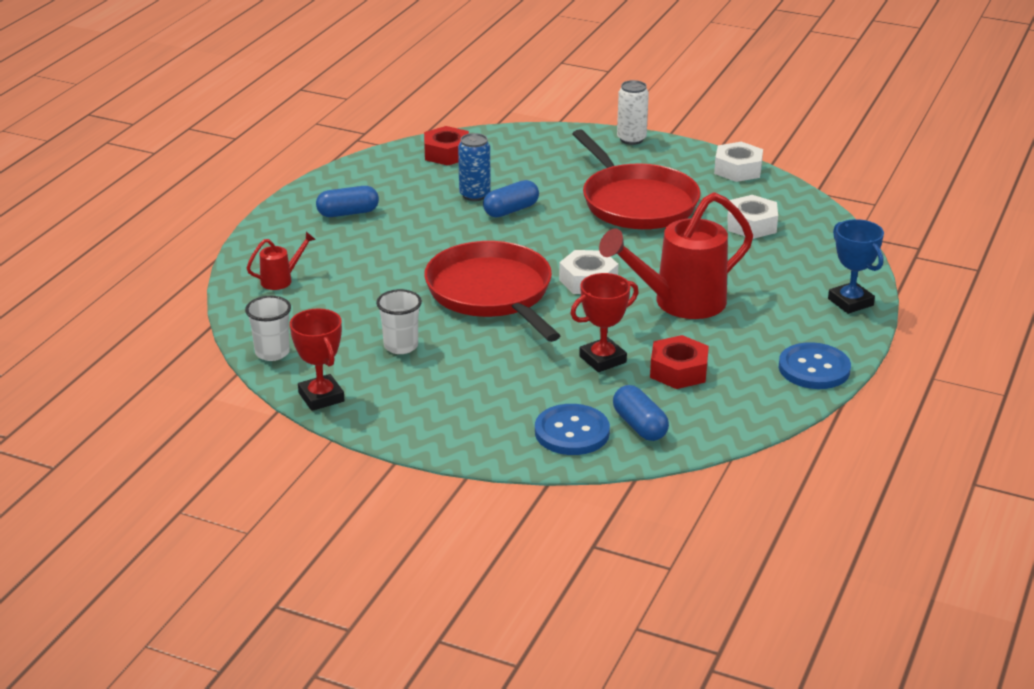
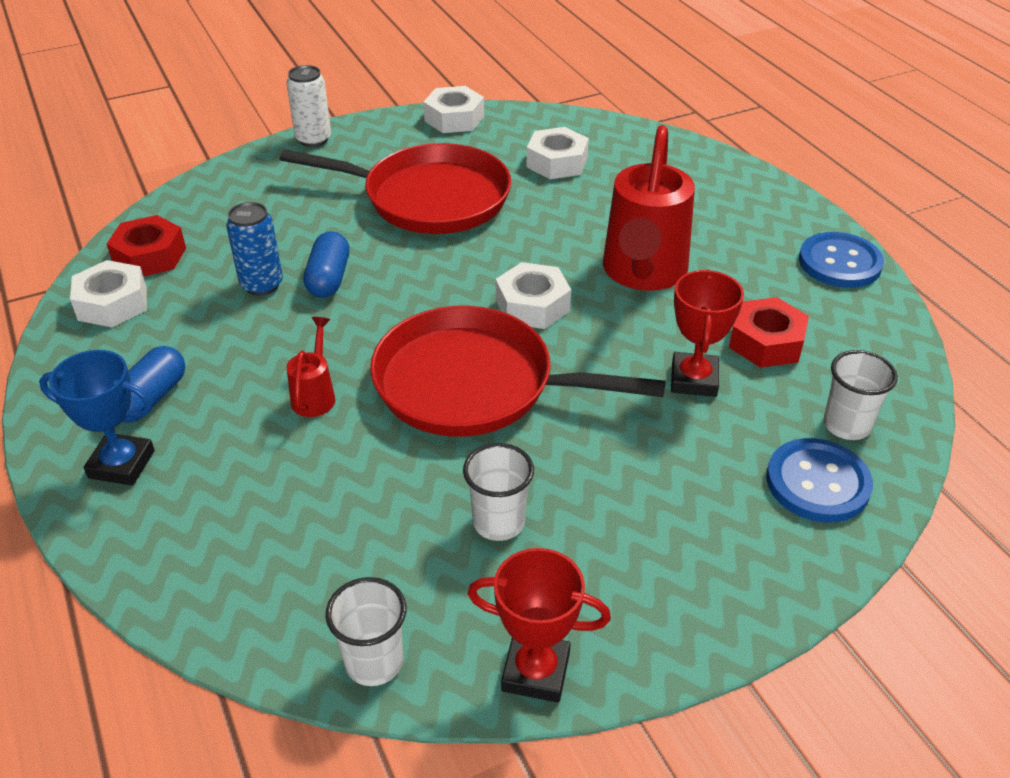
camera: 50 degrees left, 10 degrees up
(281, 280) = (213, 548): red watering can -> red watering can (315, 395)
(396, 165) = (112, 303): none -> white nut
(639, 426) = (846, 425): blue capsule -> white cup
(850, 302) = (748, 185): blue trophy -> blue trophy (121, 464)

